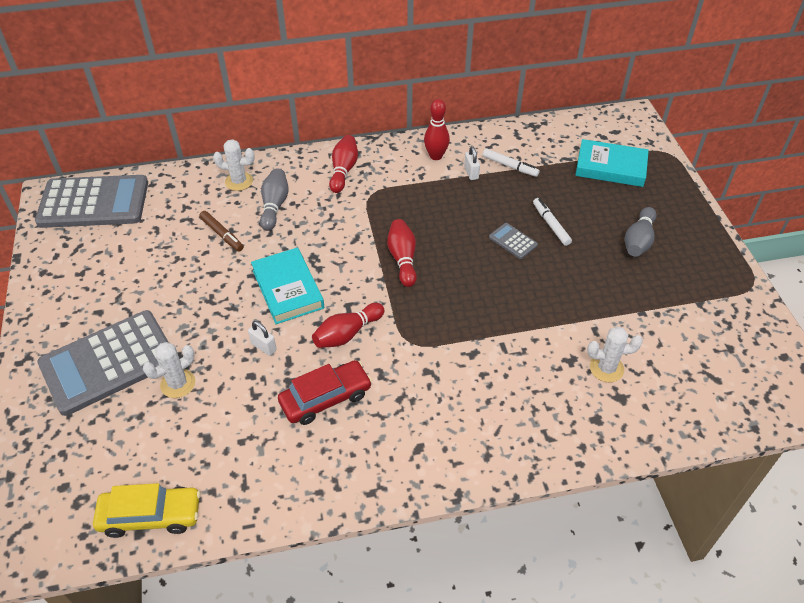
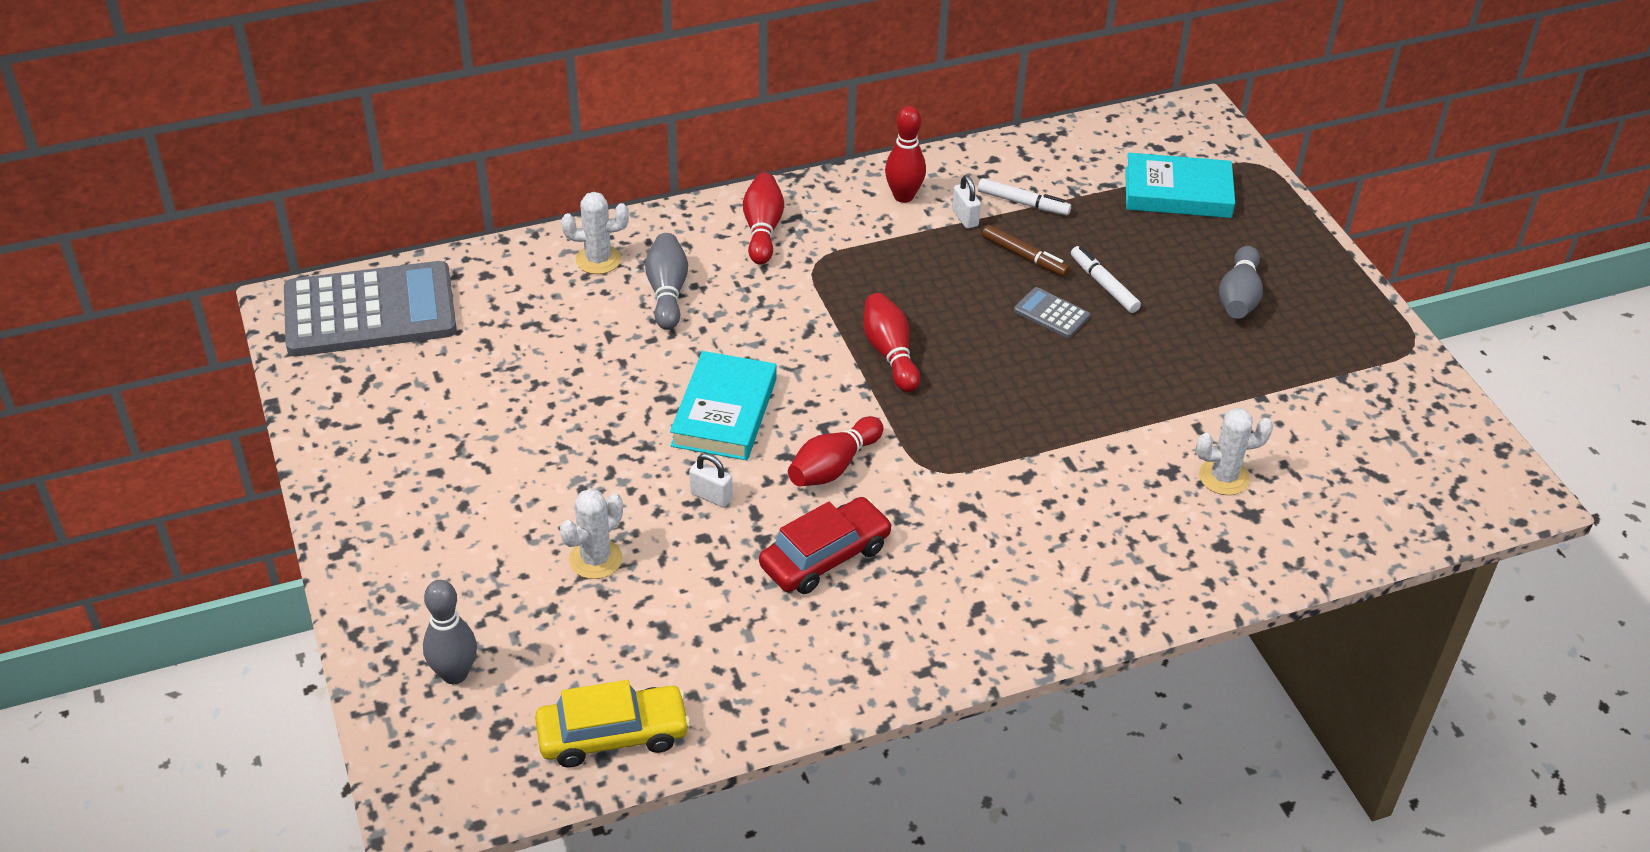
camera: 10 degrees left, 5 degrees down
(63, 457) = (454, 674): none -> grey bowling pin
(108, 362) = (478, 540): grey calculator -> none
(222, 234) = (596, 342): brown marker -> brown marker (1024, 257)
(288, 289) = (724, 412): turquoise book -> turquoise book turned 45 degrees clockwise

